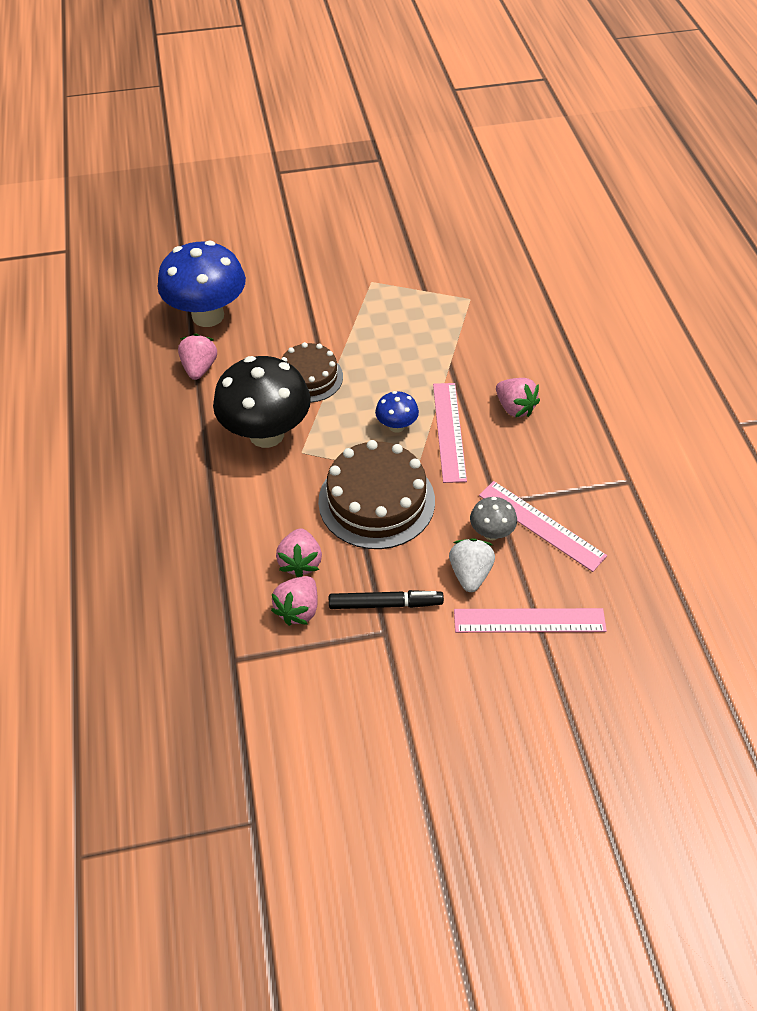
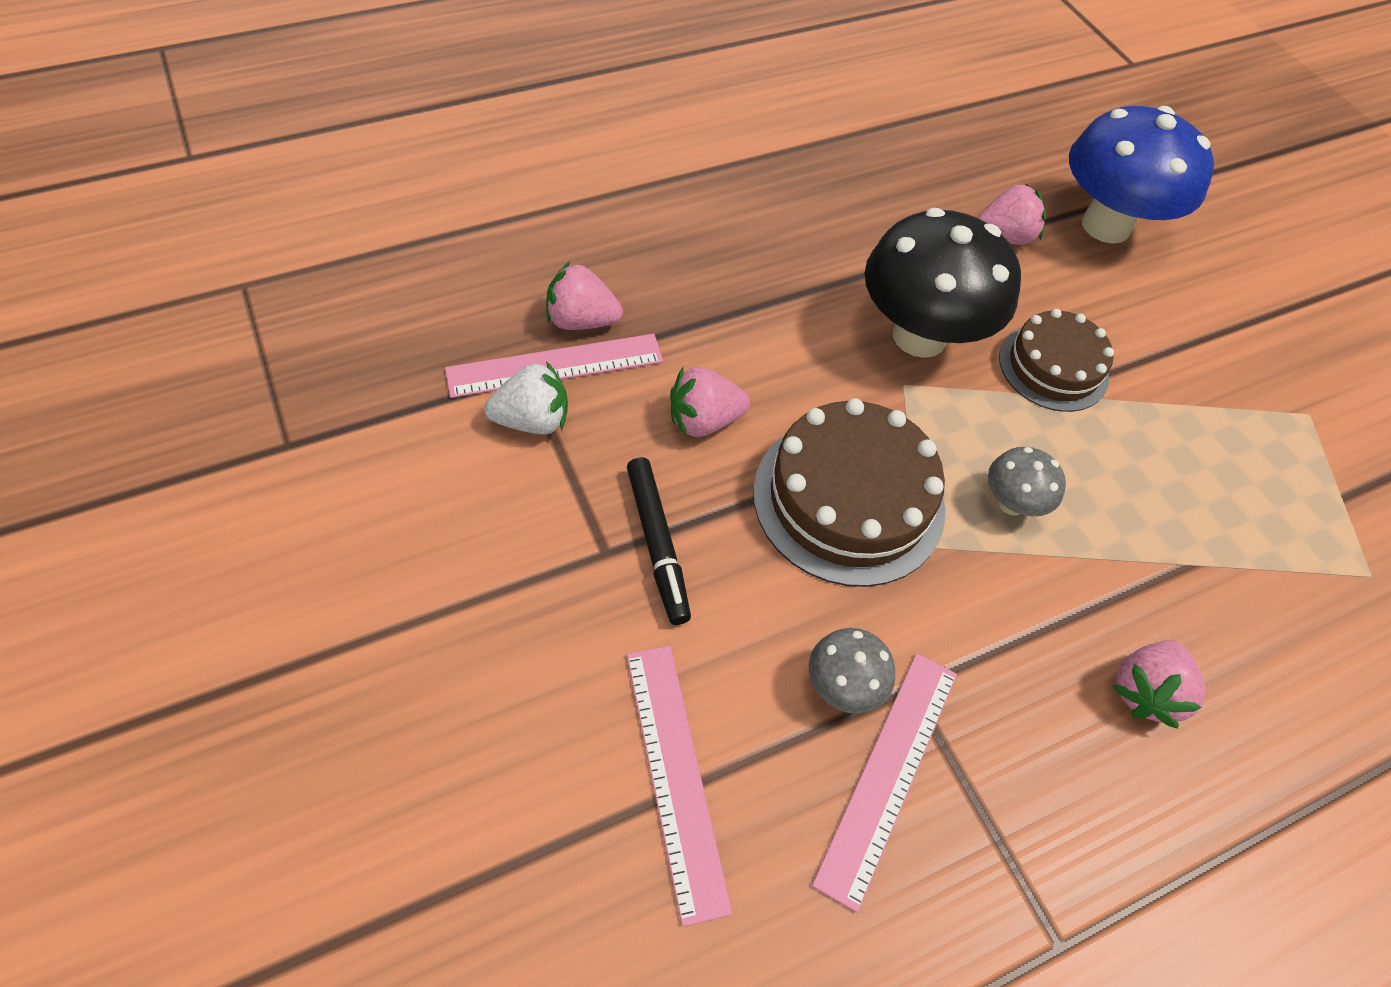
camera: 70 degrees right, 5 degrees up
(298, 609) = (622, 433): pink strawberry -> pink strawberry (581, 320)
(396, 426) = (1011, 503): blue mushroom -> grey mushroom
(449, 431) = (1037, 585): pink ruler -> pink ruler (555, 365)
(470, 573) = (747, 662): white strawberry -> white strawberry (533, 420)

